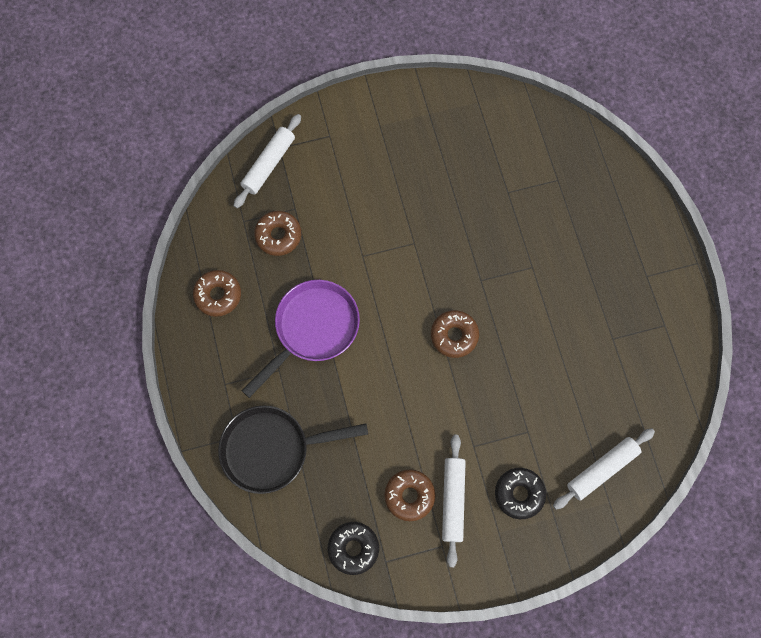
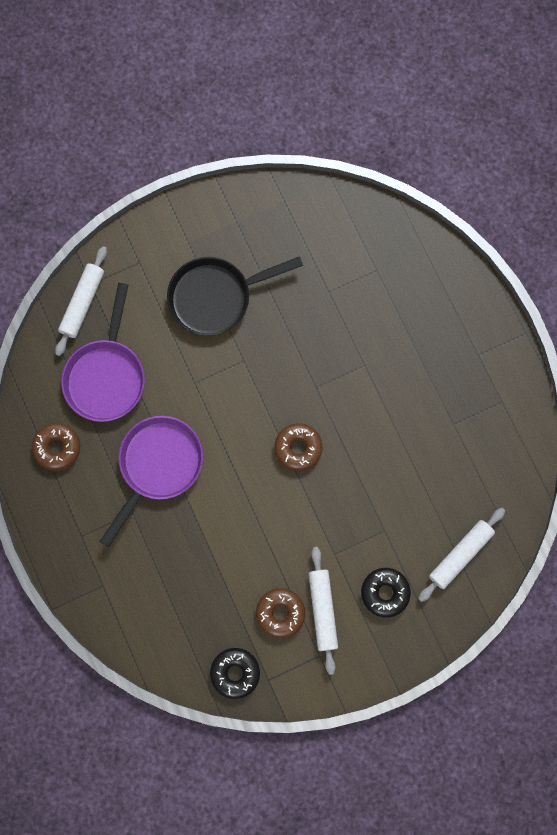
camera: 10 degrees left, 5 degrees up
(272, 449) = (139, 592): black pan -> black pan (215, 297)
(278, 235) = (106, 376): brown donut -> purple pan

